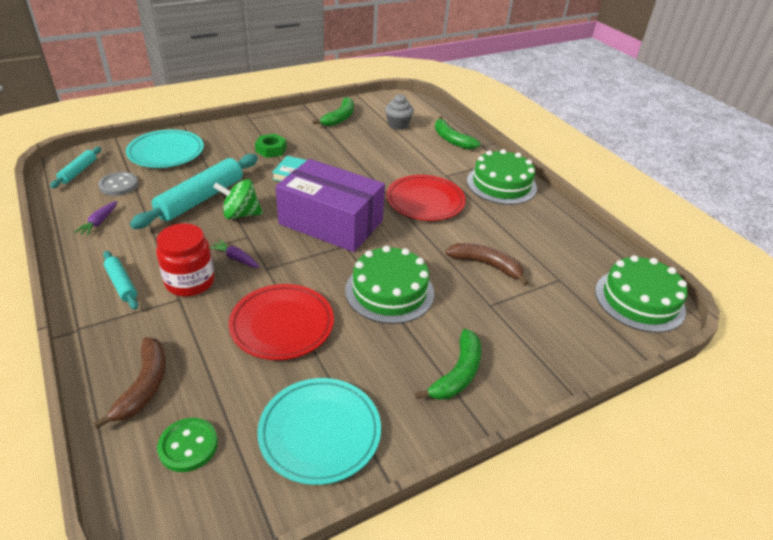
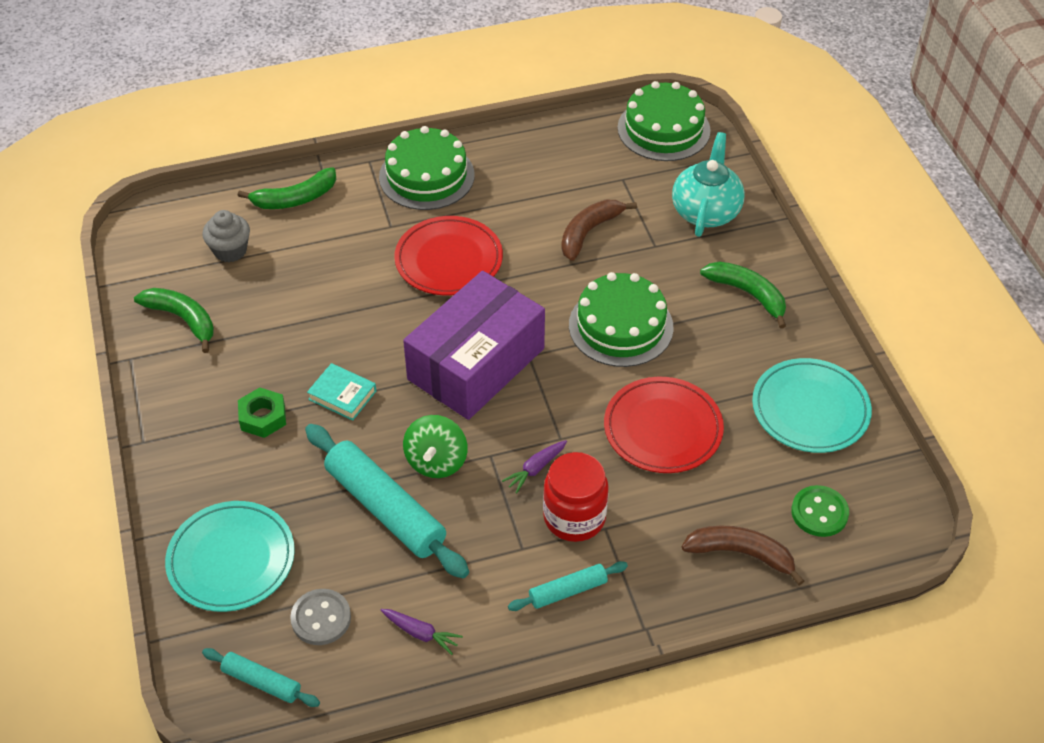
camera: 75 degrees left, 10 degrees up
(551, 336) = (706, 211): none -> turquoise teapot

